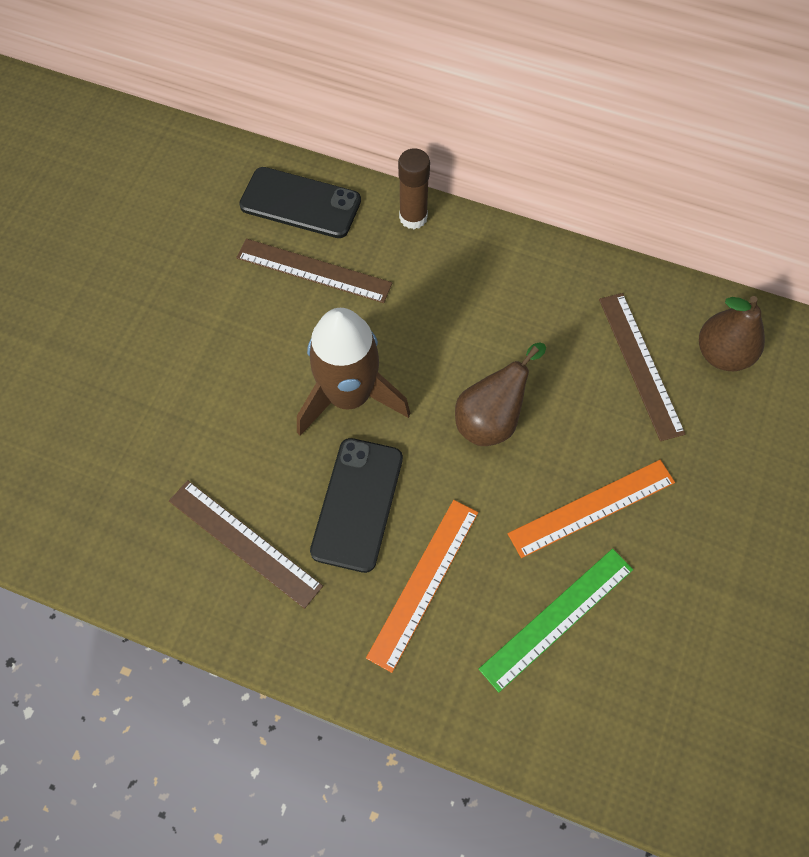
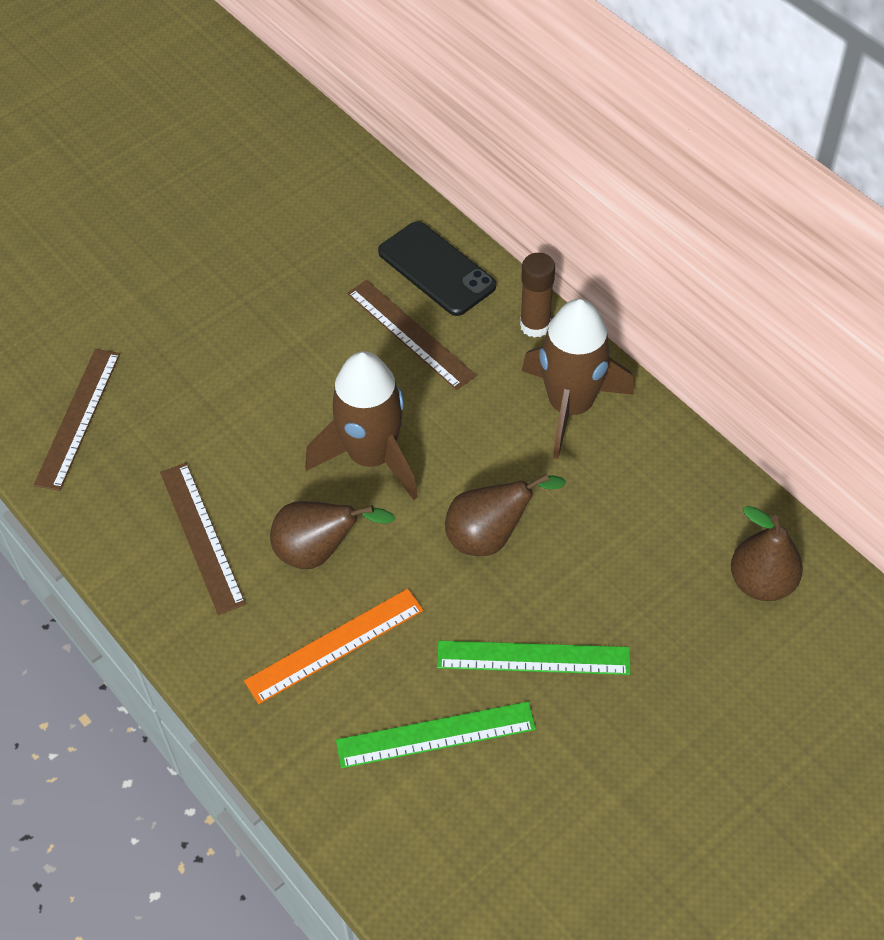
camera: 30 degrees right, 10 degrees down
(357, 504) = (319, 551): black phone -> brown pear
(485, 275) = (570, 406): none -> brown rocket
(592, 508) = (533, 658): orange ruler -> green ruler
(640, 364) = (669, 554): brown ruler -> brown ruler (78, 418)

